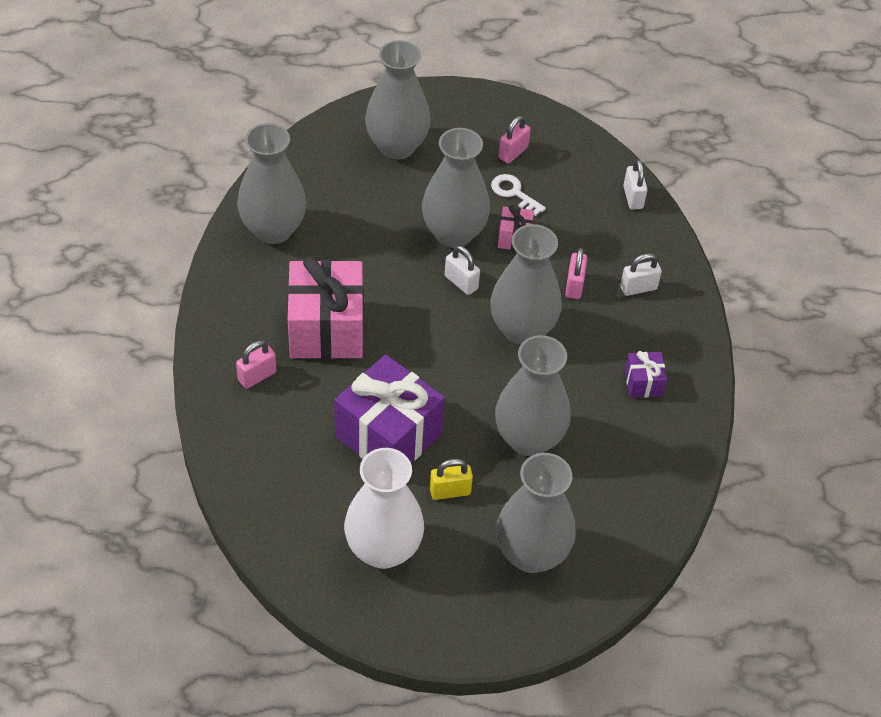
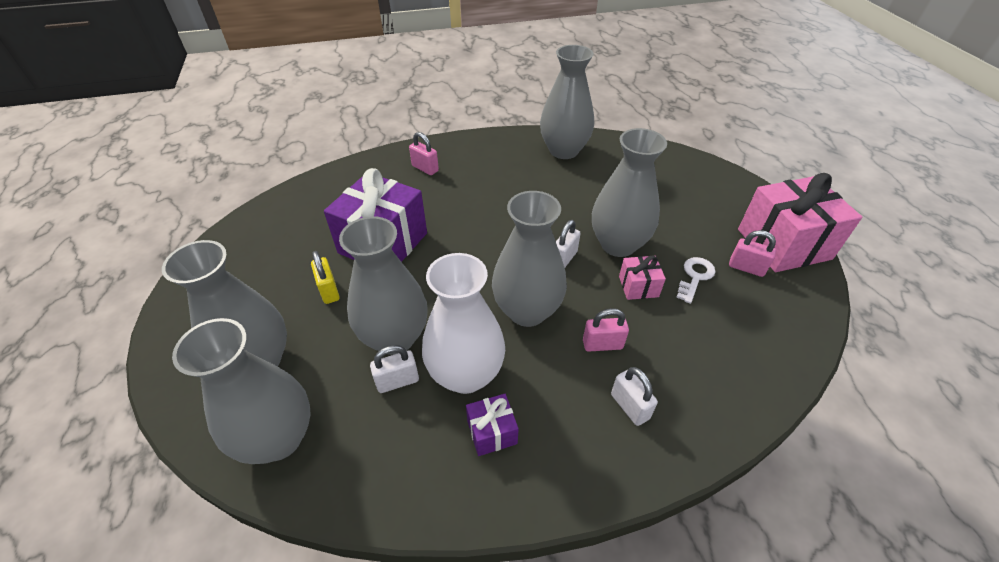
camera: 80 degrees right, 5 degrees down
(326, 329) = (480, 192): pink gift -> pink gift (783, 244)
(383, 549) = (269, 260): white vase -> white vase (466, 374)
(397, 146) = (693, 194): grey vase -> grey vase (278, 438)
(633, 197) = (763, 381): white padlock -> white padlock (397, 381)

